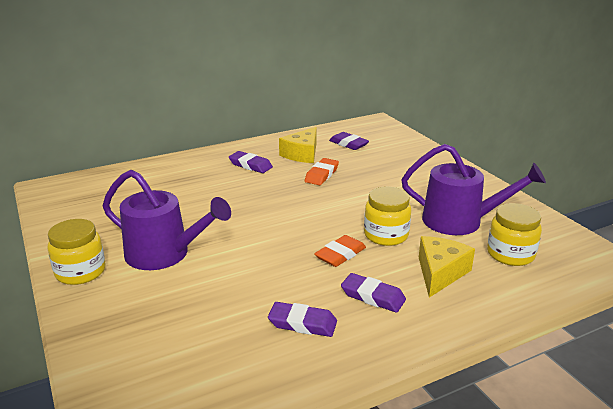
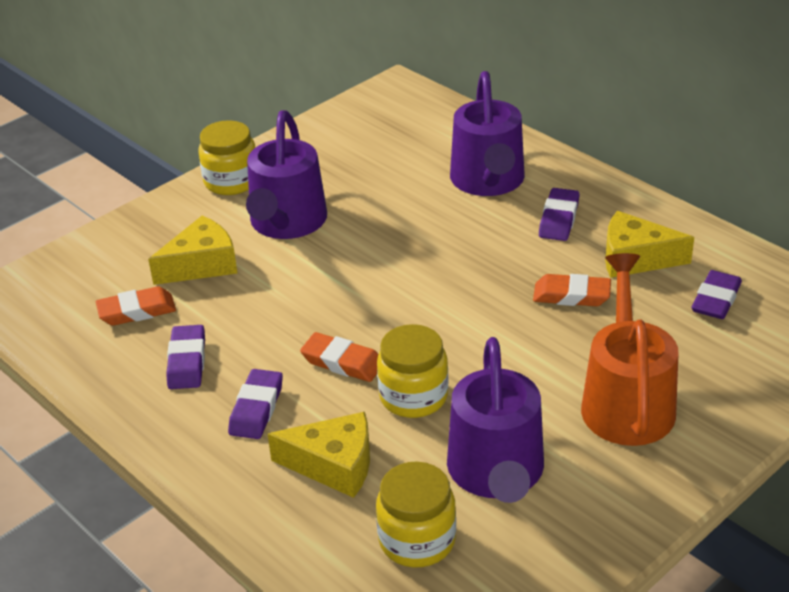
camera: 75 degrees right, 10 degrees up
(181, 301) = (201, 264): none -> yellow cheese
(193, 177) = (488, 181): none -> purple watering can
(218, 344) = (137, 311): none -> orange eraser
(415, 178) = (626, 401): none -> orange watering can

